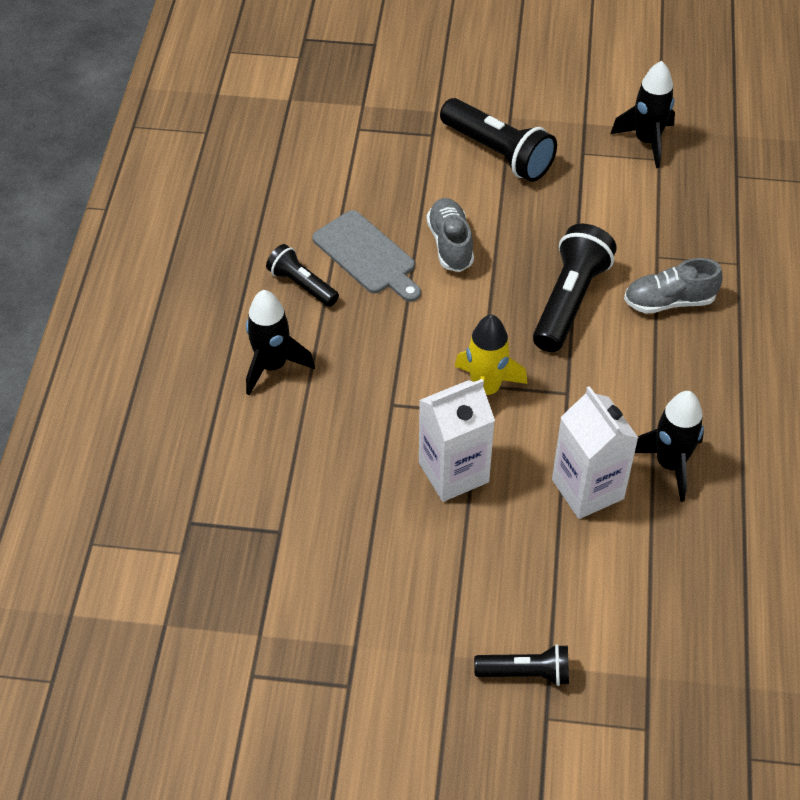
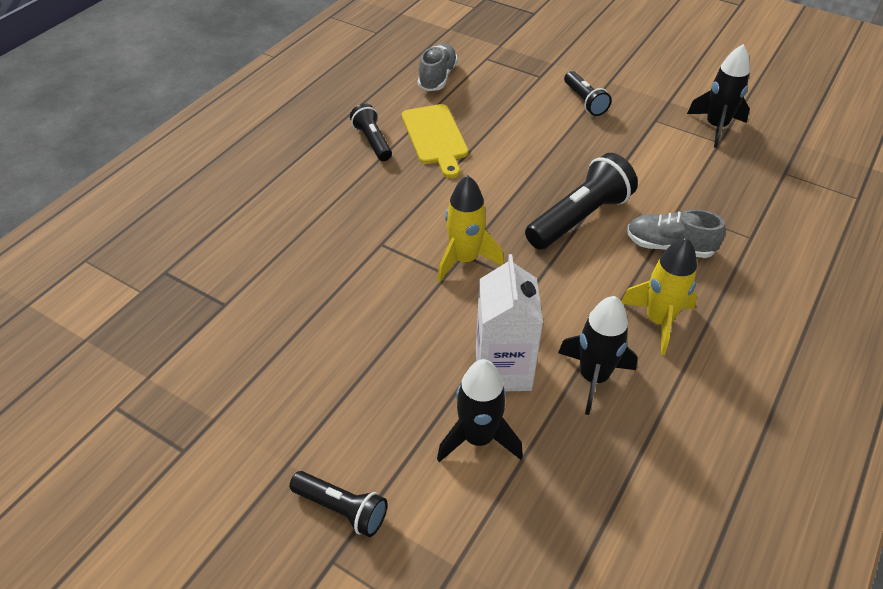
camera: 25 degrees right, 5 degrees down
(272, 366) = (310, 187): black rocket -> black rocket (478, 438)
(367, 255) = (435, 137): grey cutting board -> yellow cutting board
(450, 244) = (506, 149): grey shoe -> grey shoe (437, 77)
(453, 472) = (395, 312): white carton -> none
(498, 153) = (584, 101): black flashlight -> black flashlight, size x0.59
(697, 385) = (658, 321): none -> yellow rocket

